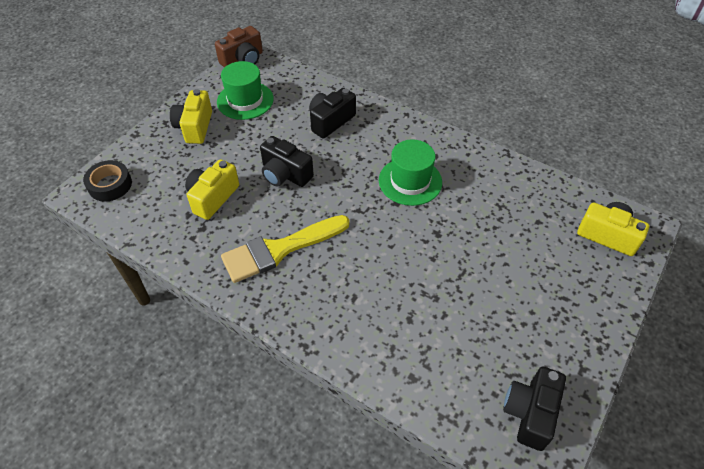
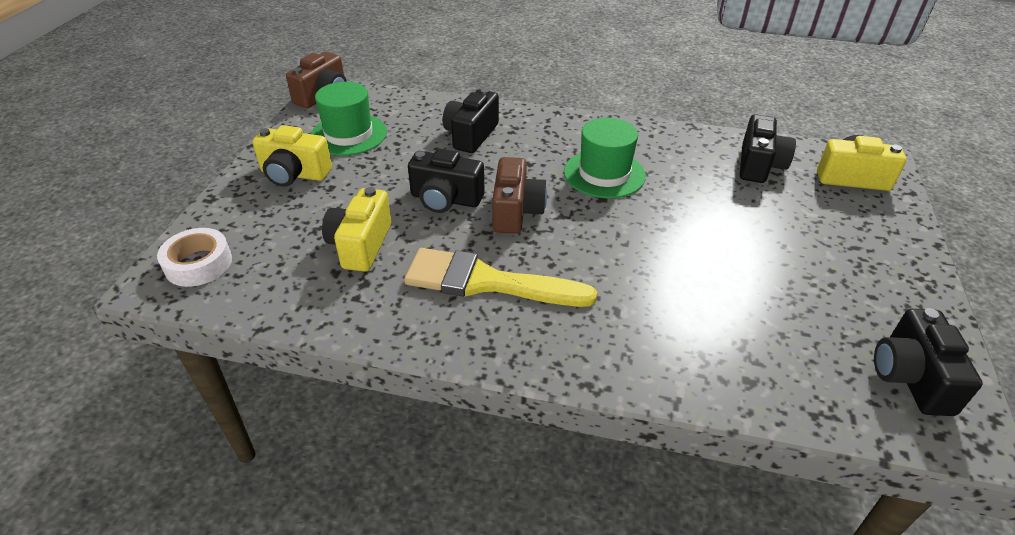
camera: 20 degrees left, 10 degrees down
(110, 185) = (198, 264): black tape -> white tape
(195, 127) = (294, 174): yellow camera -> yellow camera turned 60 degrees counterclockwise
(279, 250) = (486, 282): yellow brush -> yellow brush turned 60 degrees clockwise
(328, 198) = (516, 211): none -> brown camera
(537, 204) = (759, 165): none -> black camera

